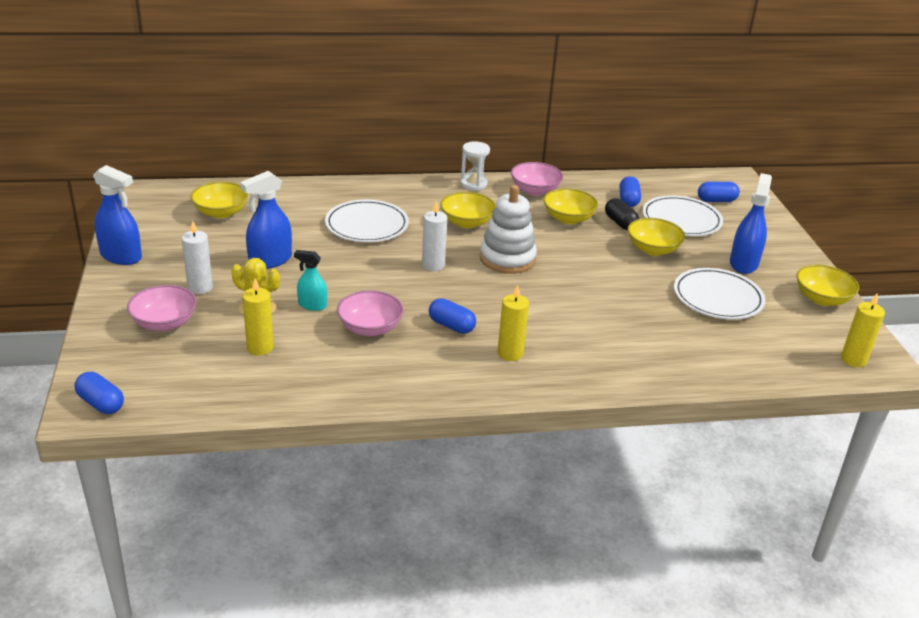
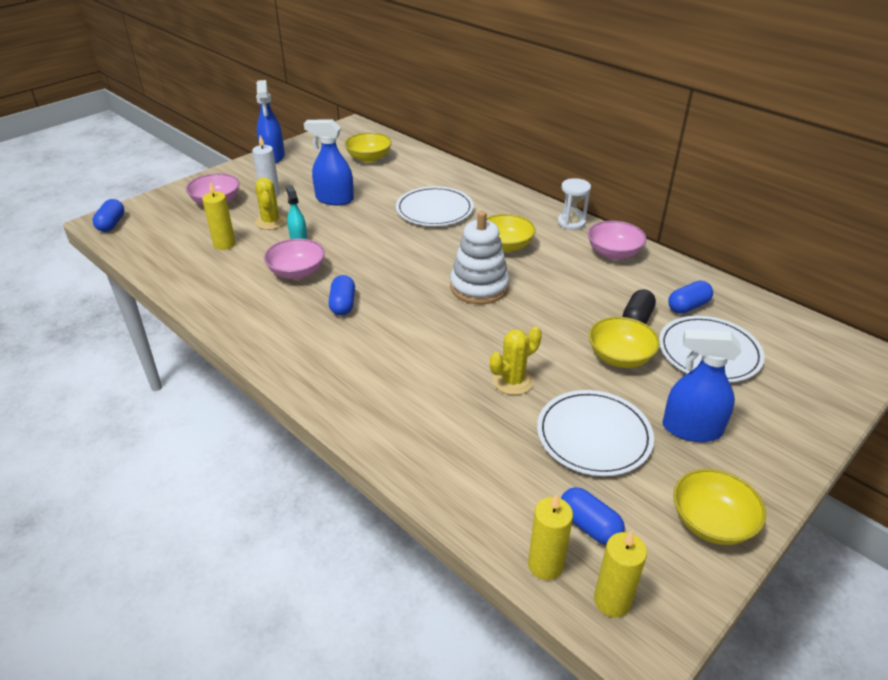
camera: 55 degrees right, 5 degrees up
(433, 265) = (418, 259): white candle -> none
(510, 353) = (336, 349): yellow candle -> yellow candle (545, 565)
(568, 218) = (595, 288): yellow bowl -> none
(634, 299) = (513, 381): none -> yellow cactus
(716, 200) = (791, 360): blue capsule -> blue capsule (589, 525)
(743, 263) = (691, 429): blue spray bottle -> blue spray bottle turned 150 degrees counterclockwise

